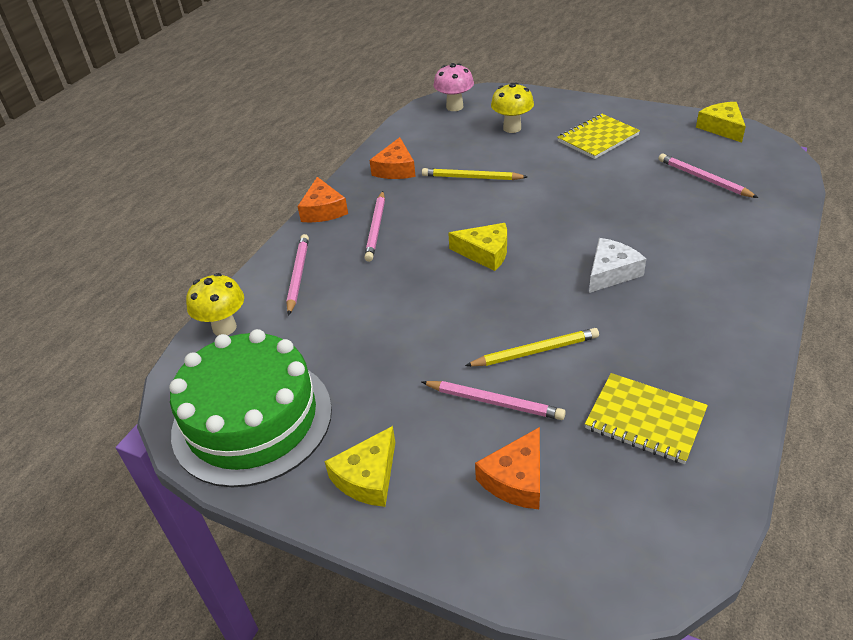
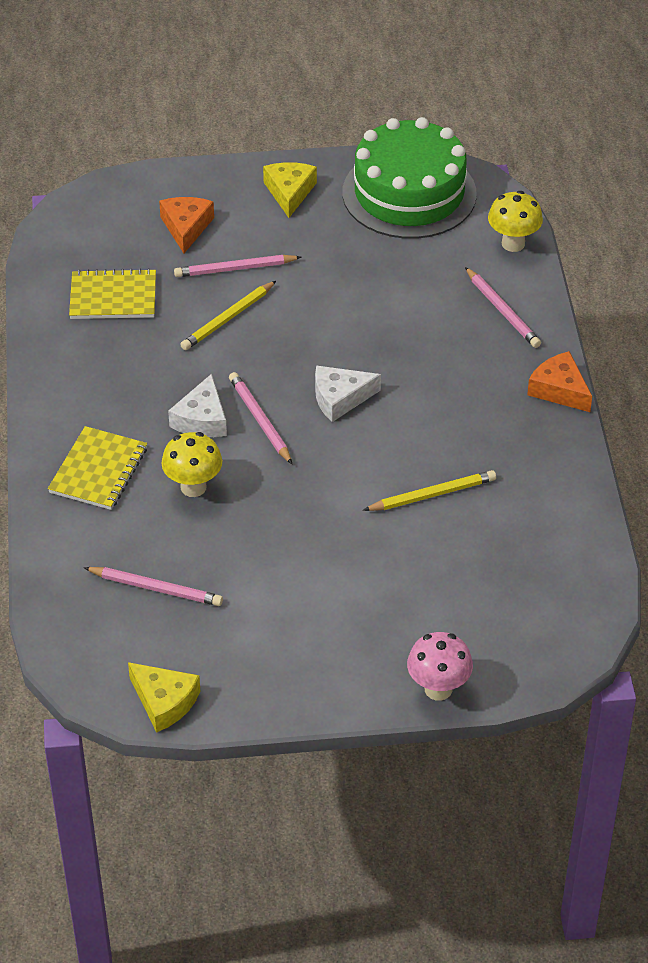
camera: 145 degrees right, 5 degrees up
(376, 228) = (478, 388): pink pencil -> pink pencil (260, 420)
(395, 169) = (536, 476): orange cheese -> none
(454, 107) = (561, 621): pink mushroom -> pink mushroom (438, 689)
(485, 253) = (340, 398): yellow cheese -> white cheese
(512, 128) = (447, 603): yellow mushroom -> yellow mushroom (193, 487)
(598, 138) = (320, 621): yellow notebook -> yellow notebook (98, 470)

